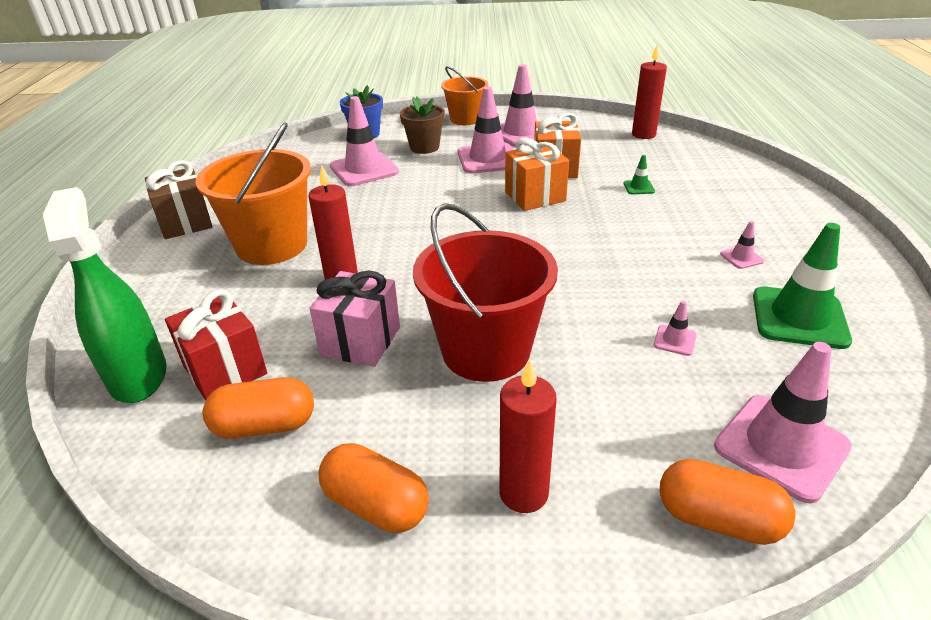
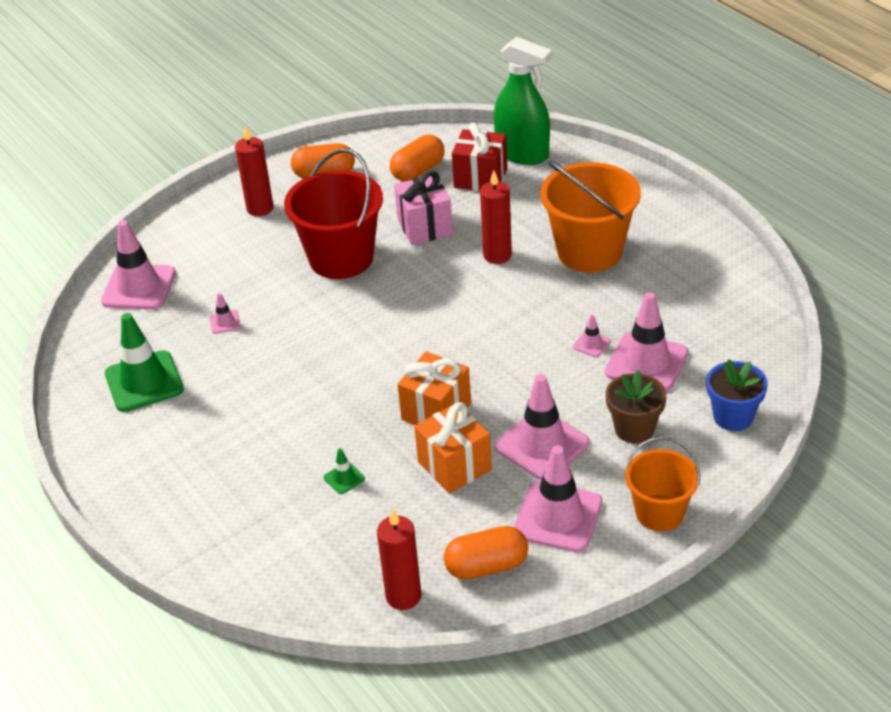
camera: 145 degrees right, 5 degrees up
(185, 223) = (693, 233): brown gift -> none
(718, 519) = (162, 241): orange capsule -> orange capsule (486, 566)
(741, 257) = (204, 424): pink traffic cone -> pink traffic cone (591, 344)

